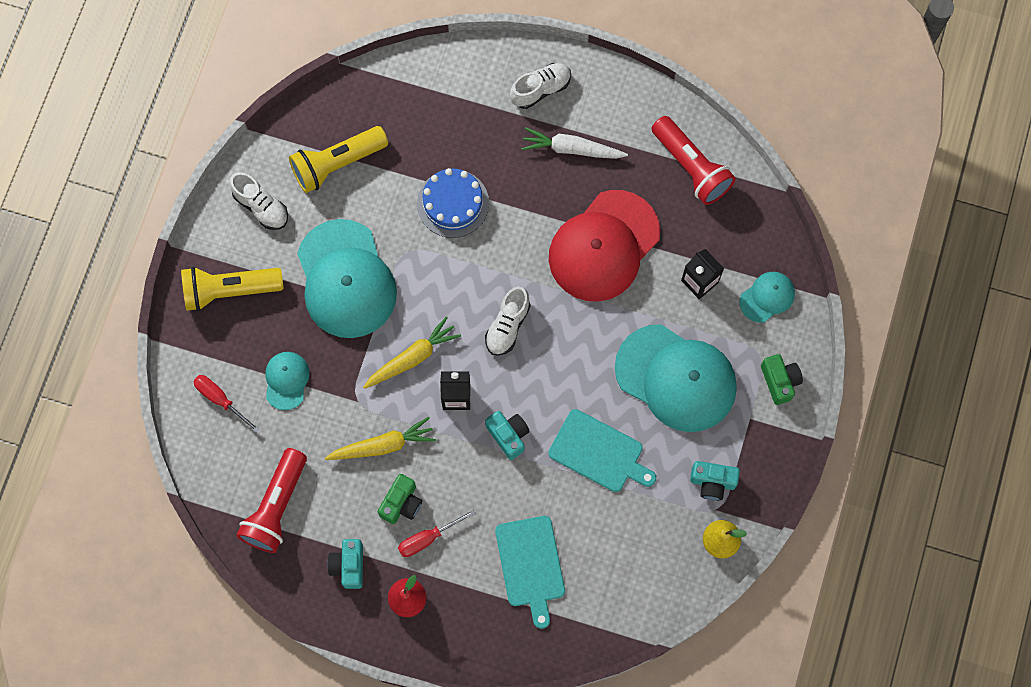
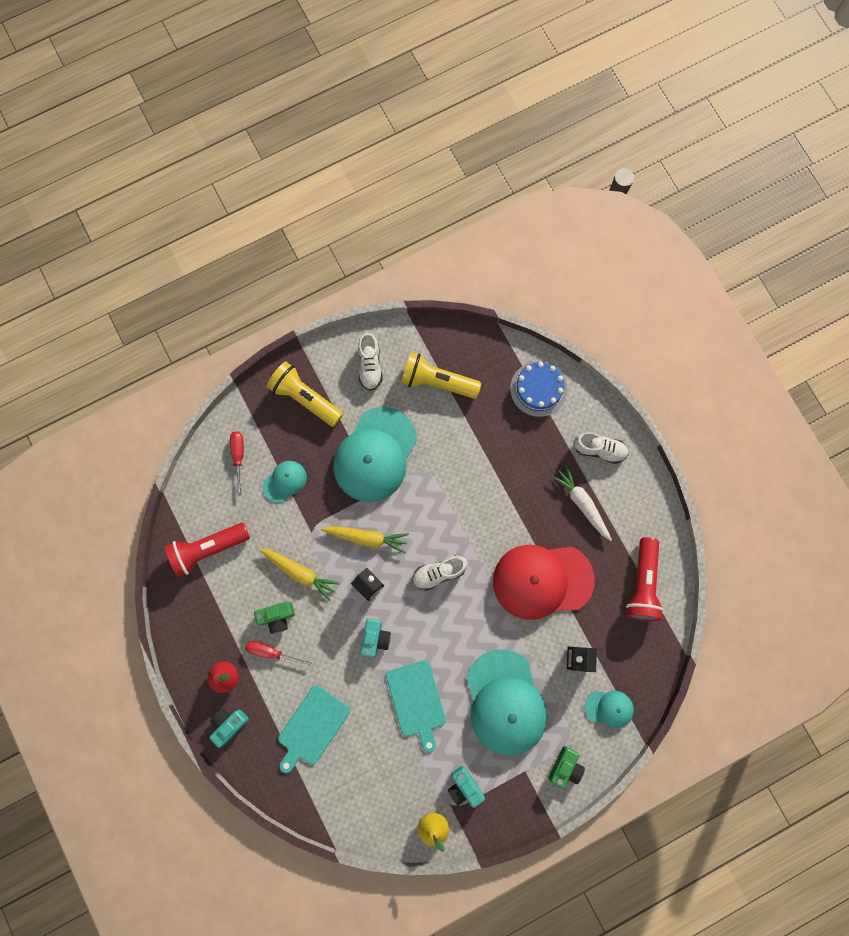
camera: 45 degrees right, 5 degrees up
(348, 566) = (213, 623): turquoise camera -> turquoise camera (229, 724)
(453, 203) = (480, 469): blue cake -> blue cake (538, 389)

